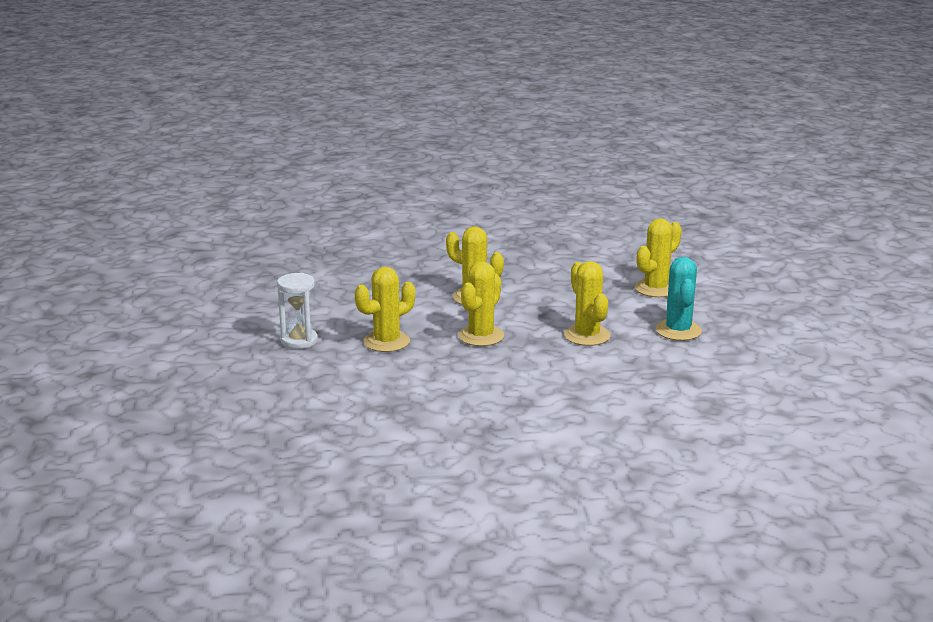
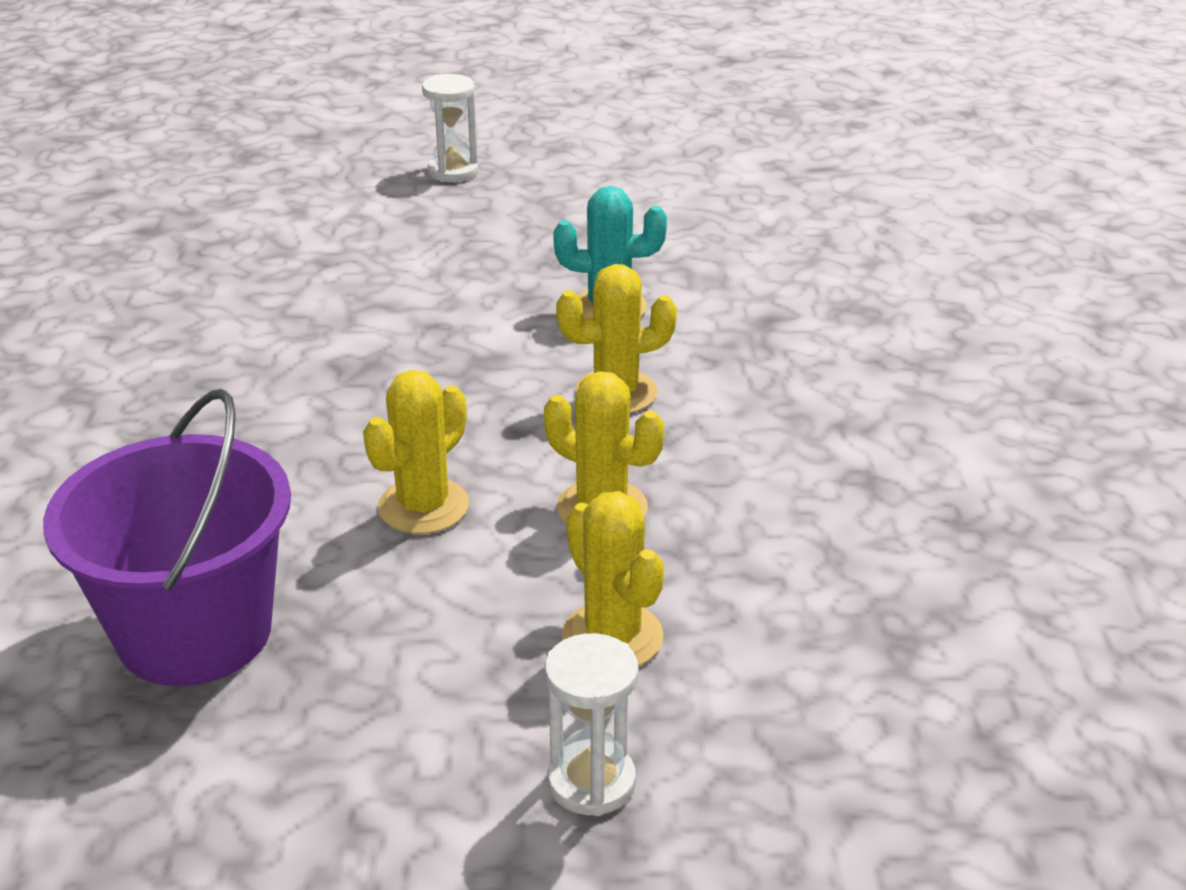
camera: 85 degrees left, 10 degrees up
(383, 264) = (194, 632): none -> purple bucket
(656, 288) = (444, 308): yellow cactus -> none
(827, 279) = (453, 171): none -> white hourglass

